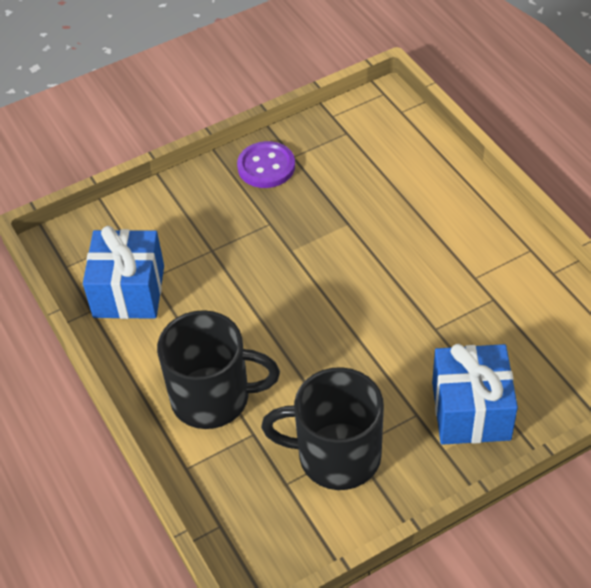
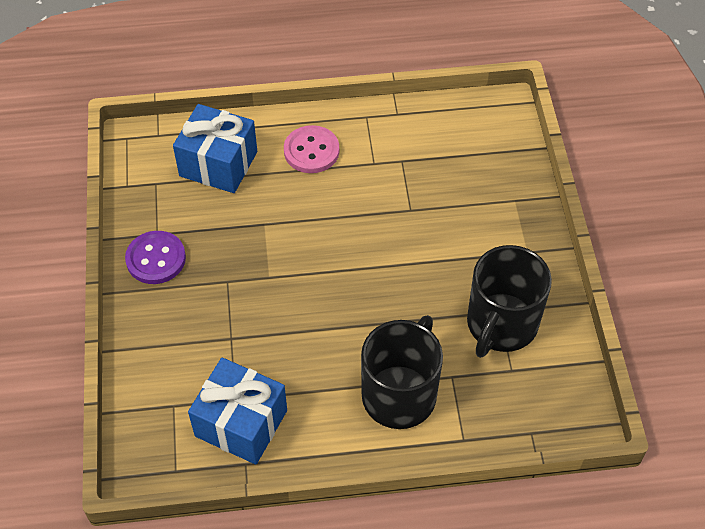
camera: 70 degrees left, 5 degrees up
(456, 224) = (311, 151): none -> pink button
(471, 411) = (500, 220): blue gift -> blue gift (218, 164)

